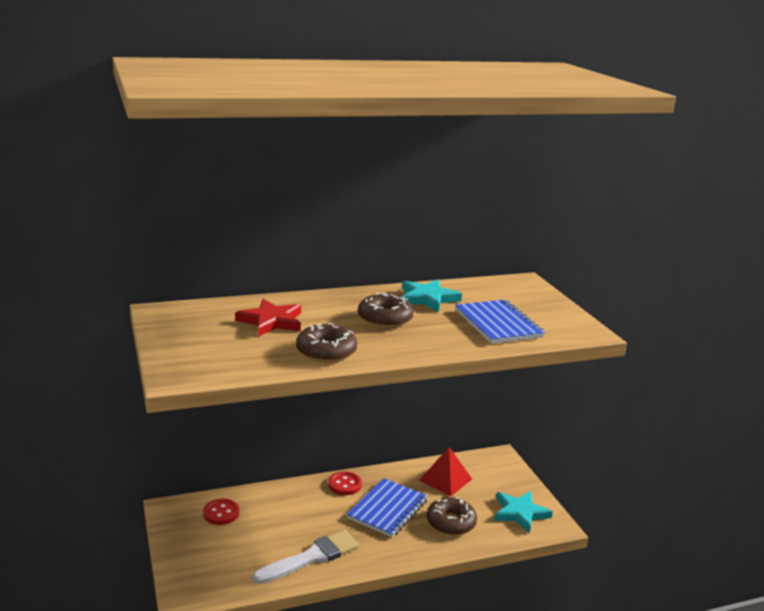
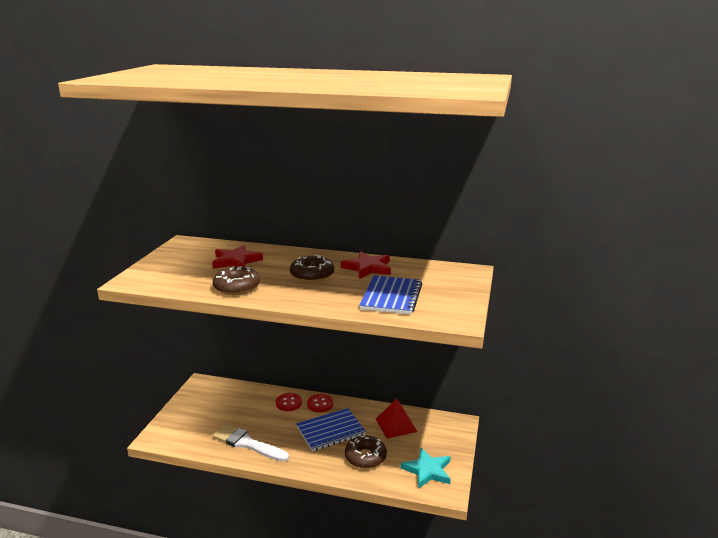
camera: 35 degrees right, 0 degrees up
(221, 513) = (225, 396): red button -> red button (289, 403)
(311, 557) = (247, 444): white brush -> white brush turned 150 degrees counterclockwise
(428, 298) = (368, 268): turquoise star -> red star

